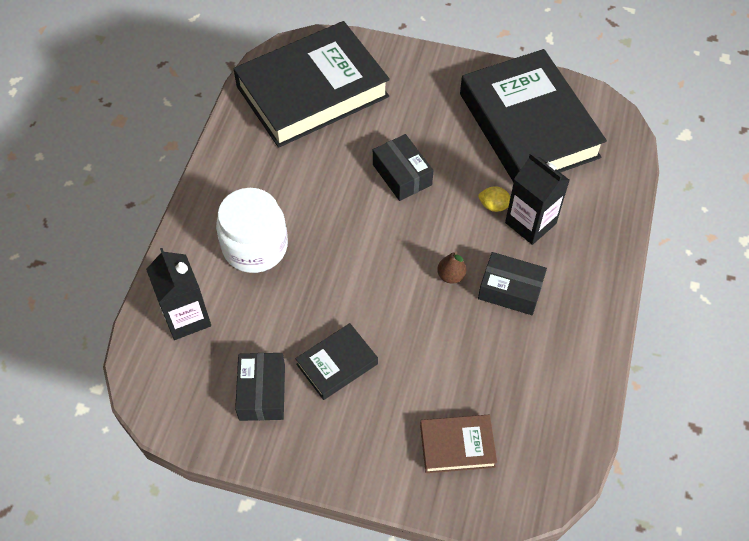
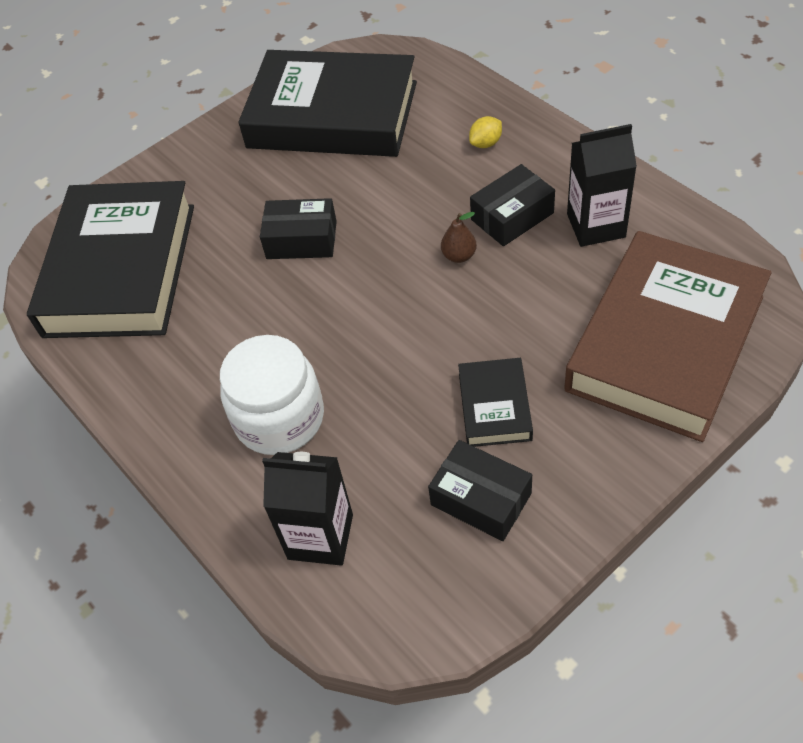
camera: 50 degrees left, 5 degrees down
(457, 446) = (665, 343): brown book -> brown book, size x2.24
(494, 206) = (404, 183): yellow lemon -> yellow lemon (486, 143)
(530, 223) = (447, 165): black carton -> black carton (596, 225)

